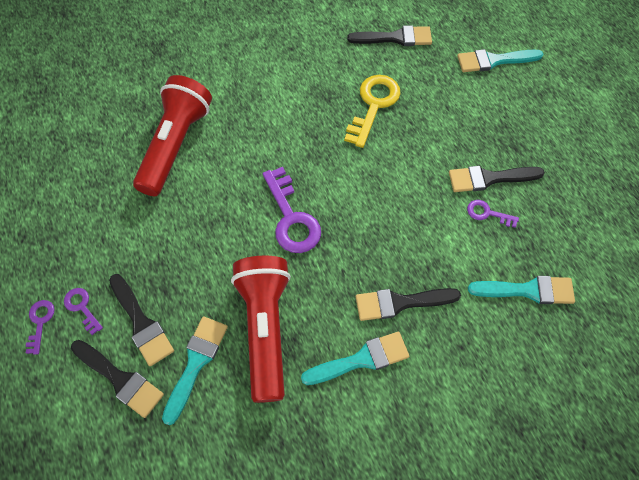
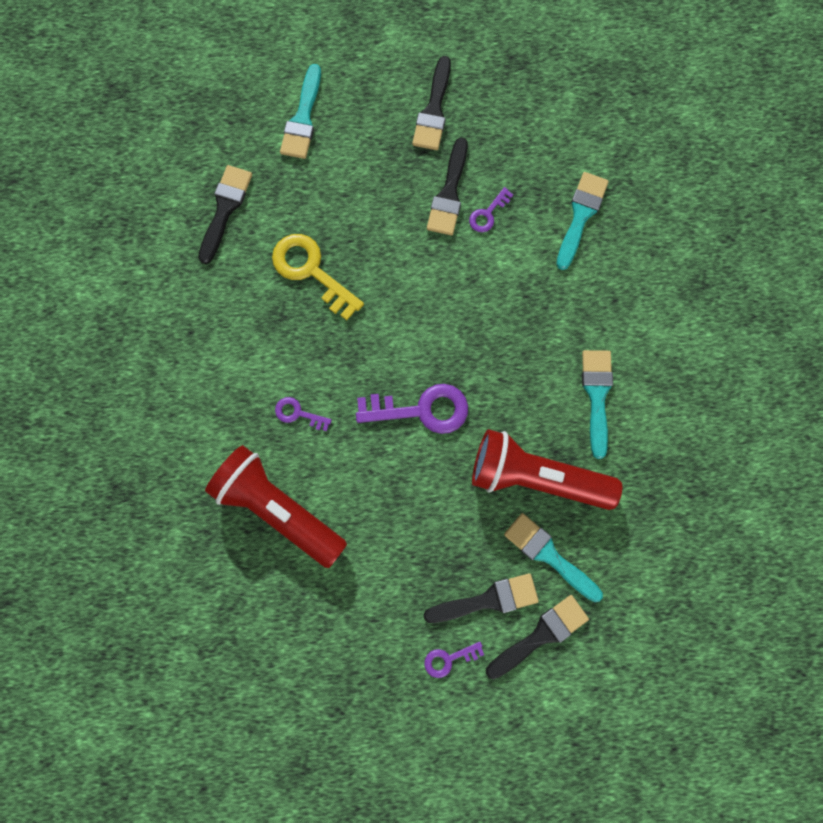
camera: 70 degrees left, 15 degrees up
(40, 322) = (450, 707): purple key -> purple key (298, 413)
(400, 303) = (553, 337): black brush -> black brush (433, 110)

